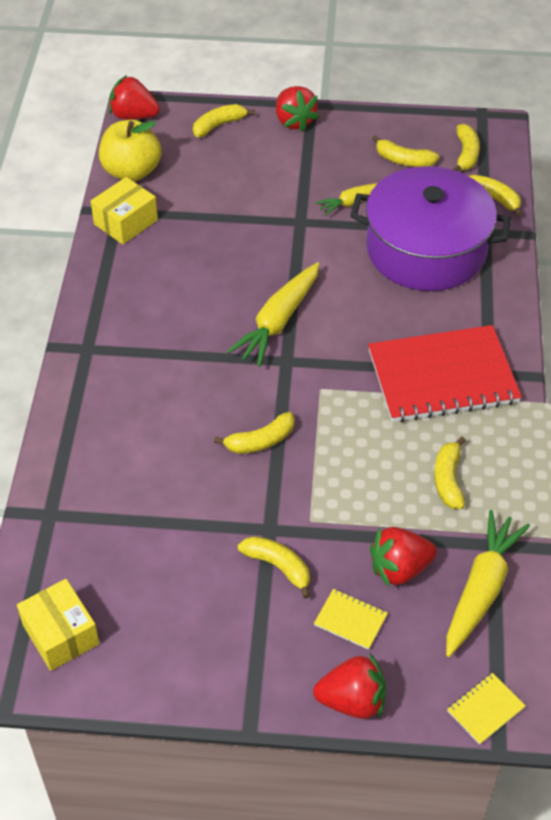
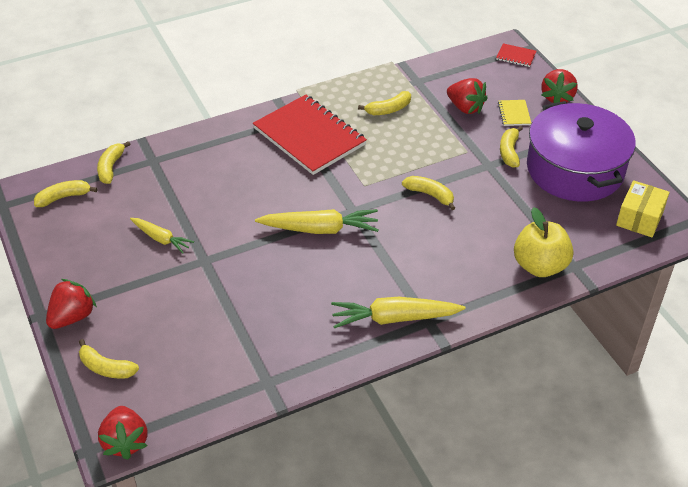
camera: 120 degrees left, 5 degrees down
(126, 222) = (277, 369): yellow box -> none
(131, 171) = (209, 400): yellow apple -> yellow apple (540, 266)
(352, 700) = (557, 97): red strawberry -> red strawberry turned 135 degrees counterclockwise
(403, 160) = (91, 229): yellow banana -> none
(426, 249) = (191, 182): purple pot -> purple pot (575, 169)
(481, 589) = (450, 77): yellow carrot -> yellow carrot (394, 318)
(485, 709) = (516, 56): yellow notebook -> red notebook

